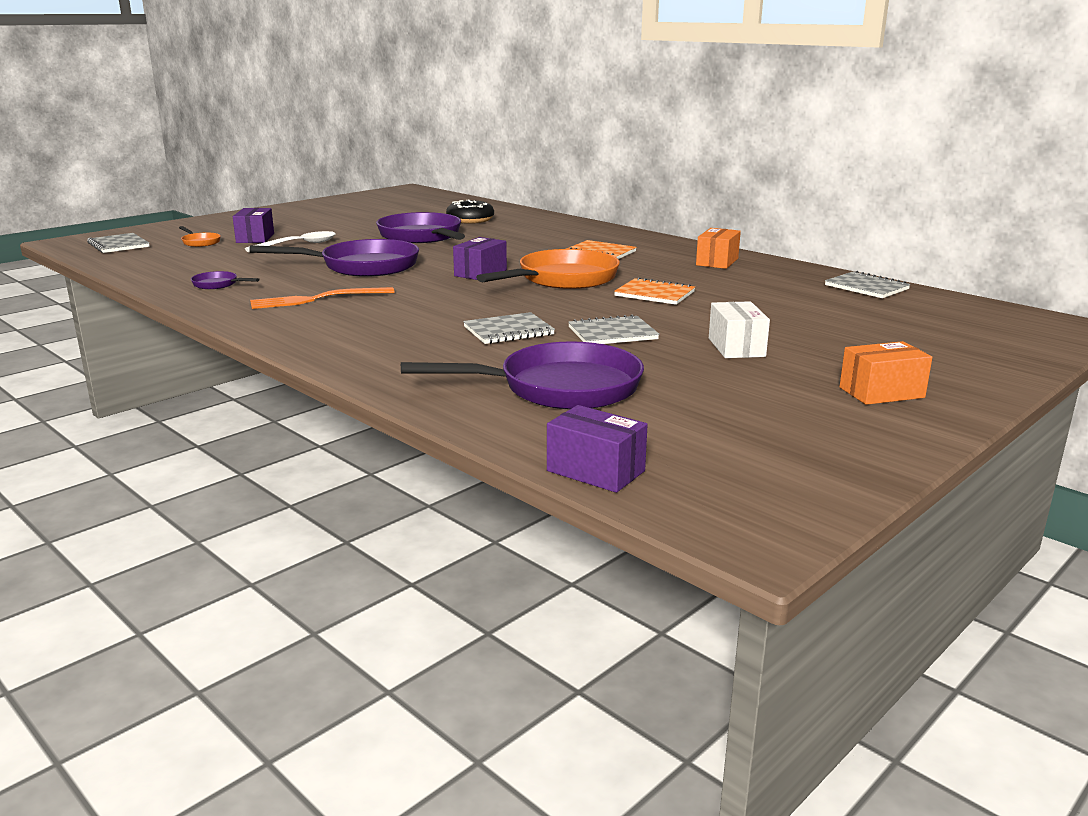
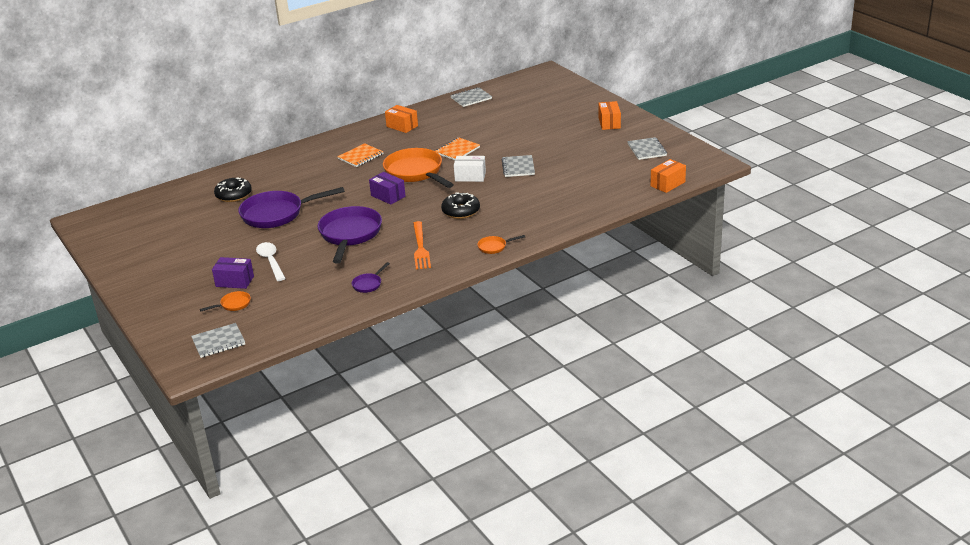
camera: 75 degrees left, 10 degrees up
(307, 338) = (494, 247): none -> orange pan
(435, 311) = (461, 211): none -> black donut
(508, 331) = (504, 192): grey notebook -> grey notebook (647, 150)
(560, 388) = (586, 185): purple pan -> none
(595, 471) = (667, 184): purple box -> orange box
(736, 347) = (548, 142): white box -> white box (470, 176)

